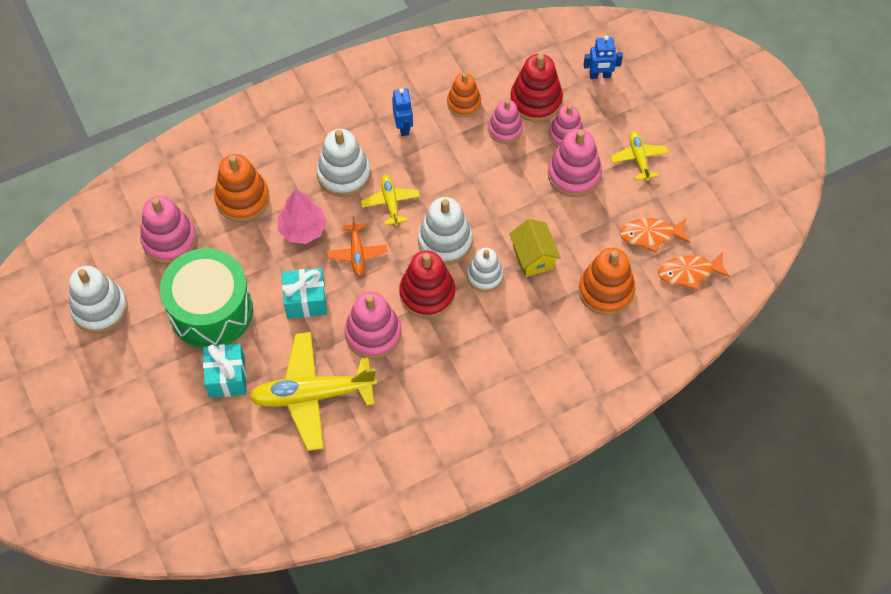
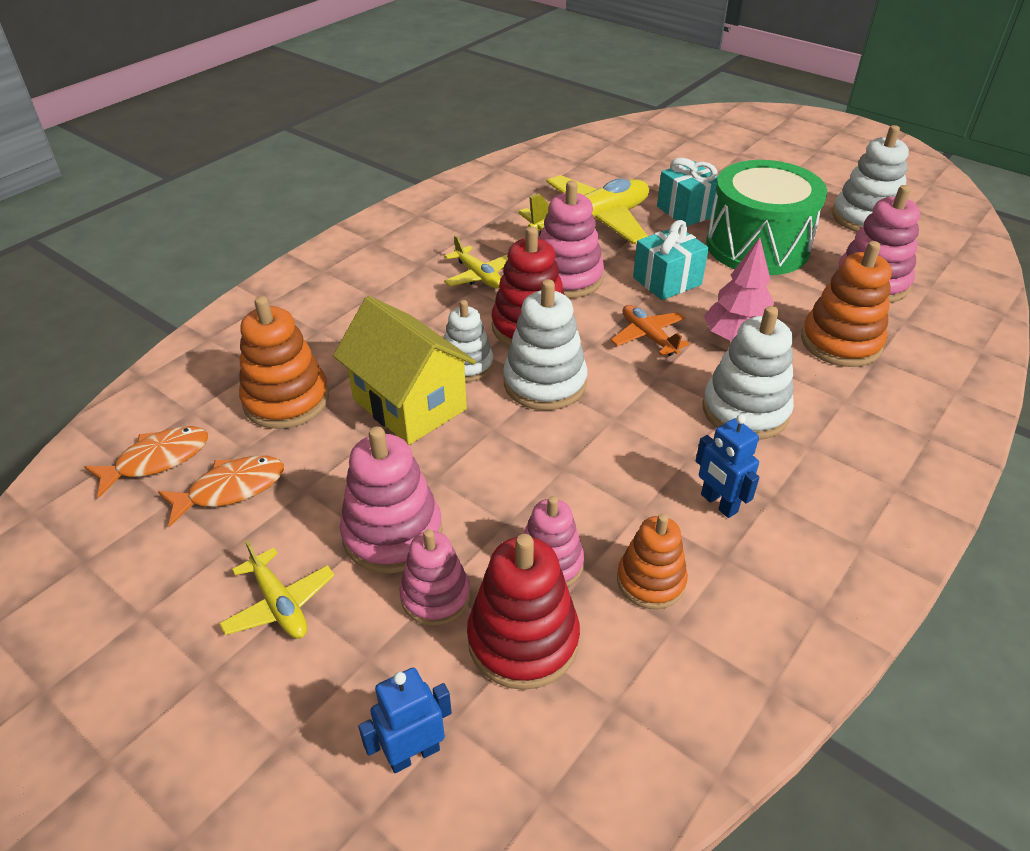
camera: 155 degrees right, 20 degrees down
(390, 202) = (652, 400): yellow plane -> yellow plane (478, 276)
(533, 257) = (409, 404): yellow house -> yellow house, size x1.55

